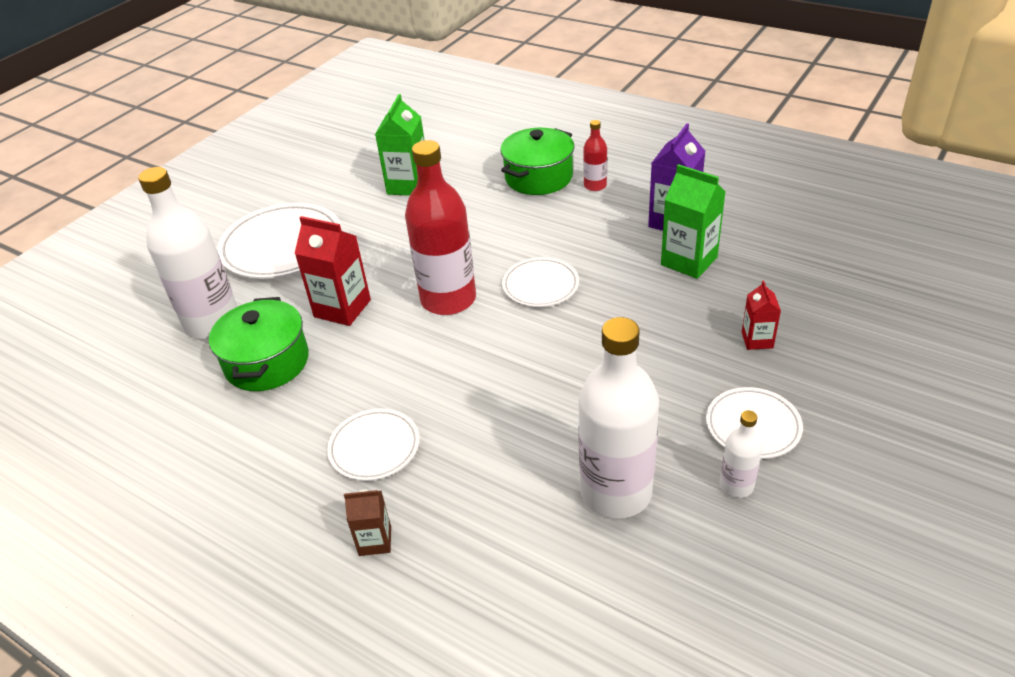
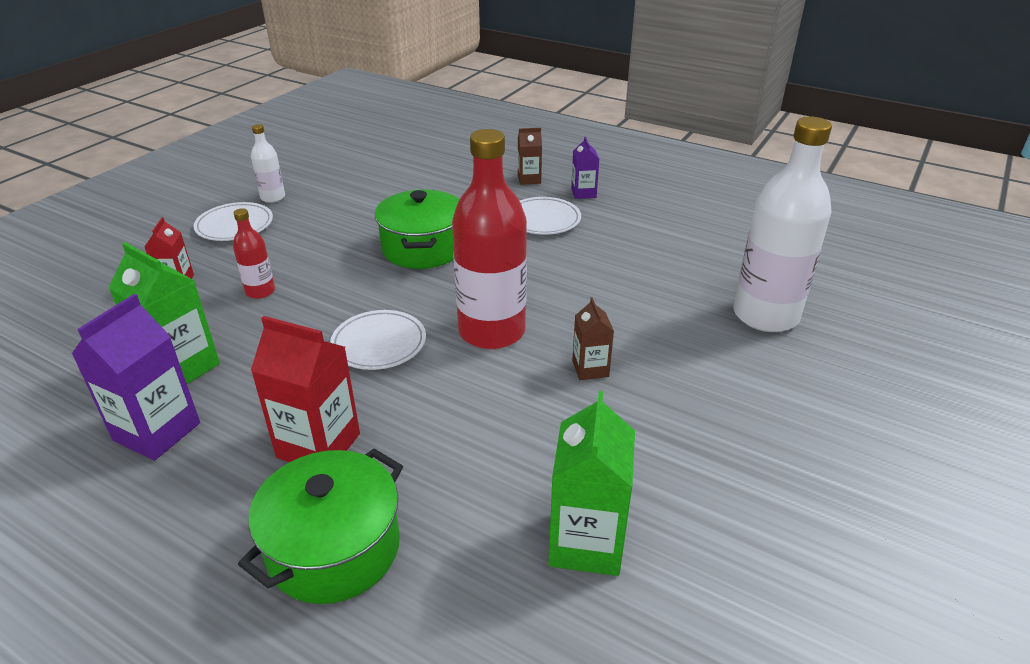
camera: 175 degrees right, 5 degrees down
(267, 362) = (674, 277): green pot -> green pot (423, 248)
(282, 246) = (751, 417): white plate -> none
(307, 506) = (583, 193): none -> purple carton
(342, 308) = (618, 326): red carton -> red carton (318, 445)
(377, 272) = (590, 369): none -> brown carton
(595, 185) = (239, 518): red bottle -> red bottle (260, 291)
(616, 492) = (359, 196): white bottle -> none

